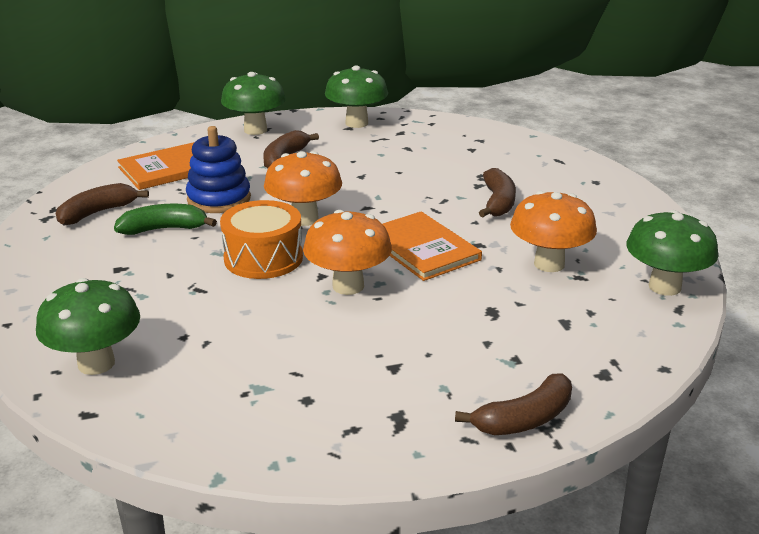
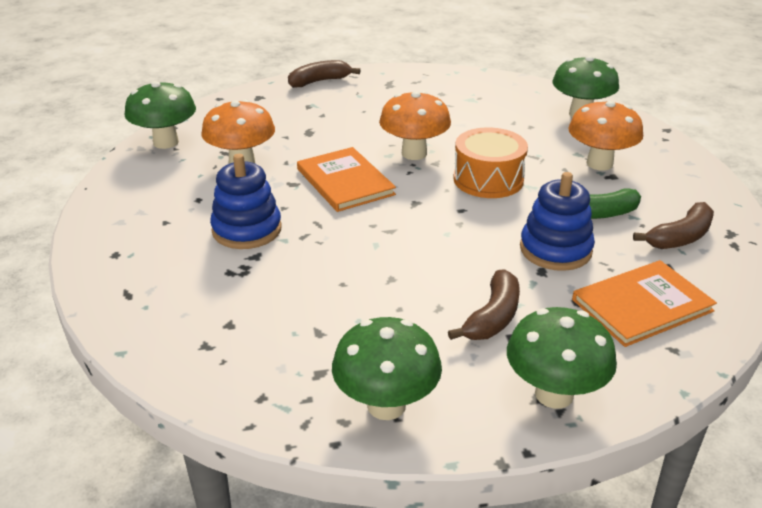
camera: 175 degrees left, 5 degrees up
(304, 219) = (455, 218): orange mushroom -> orange mushroom (599, 164)
(498, 202) = (247, 230): brown banana -> blue stacking toy

